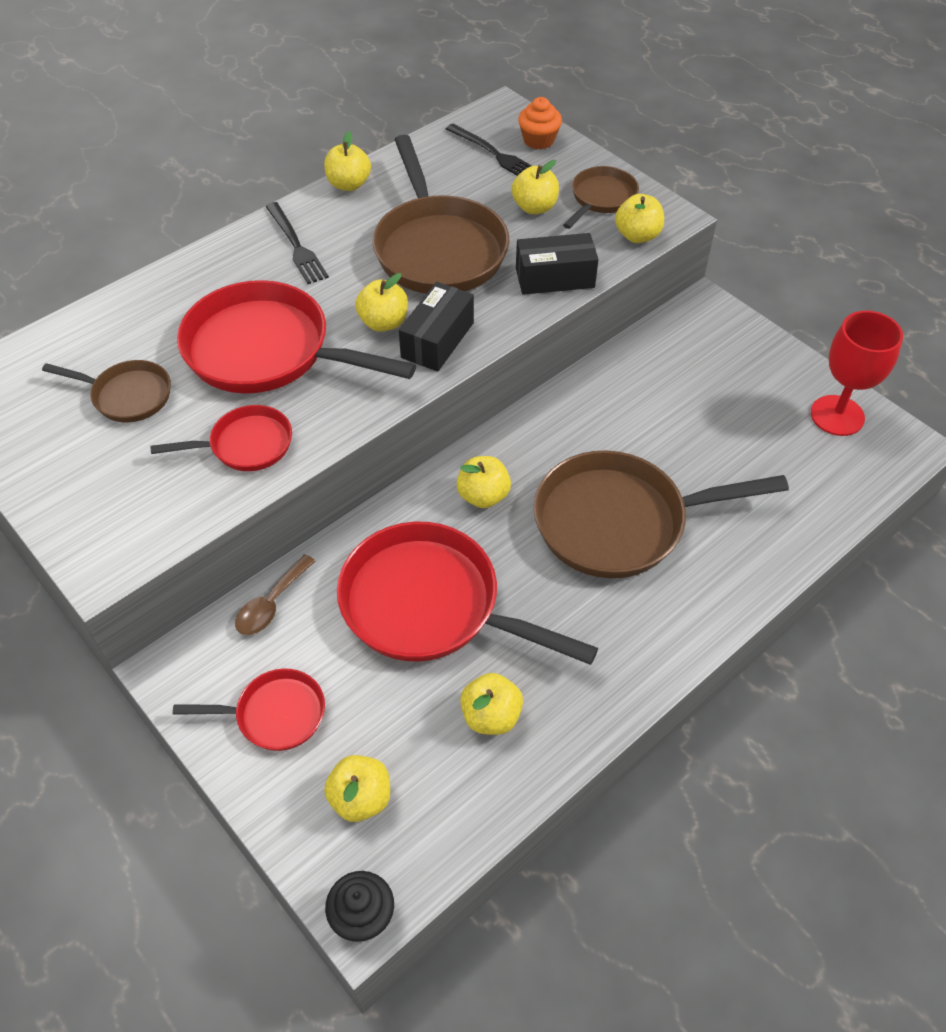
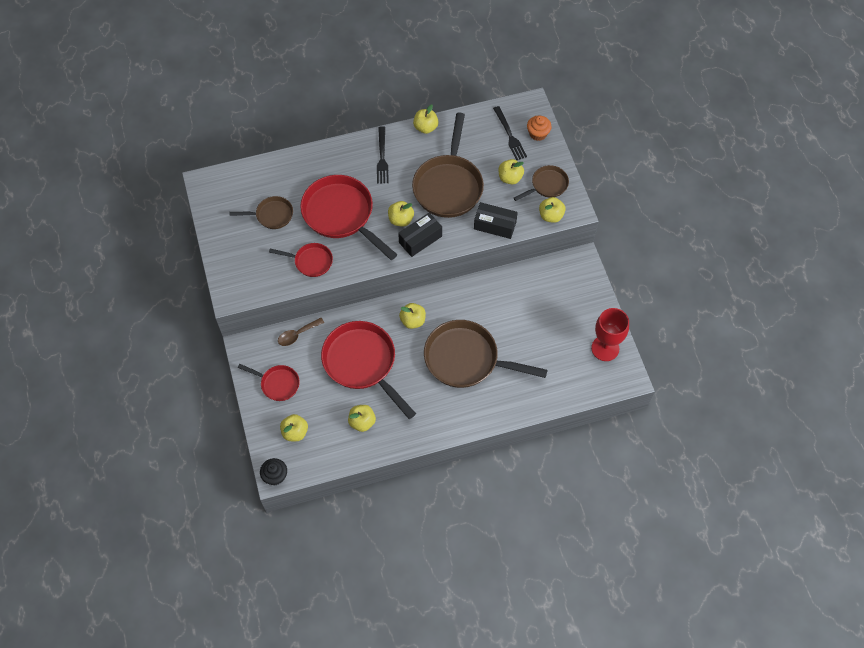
camera: 25 degrees right, 10 degrees up
(127, 396) = (272, 215): brown pan -> brown pan turned 45 degrees counterclockwise

